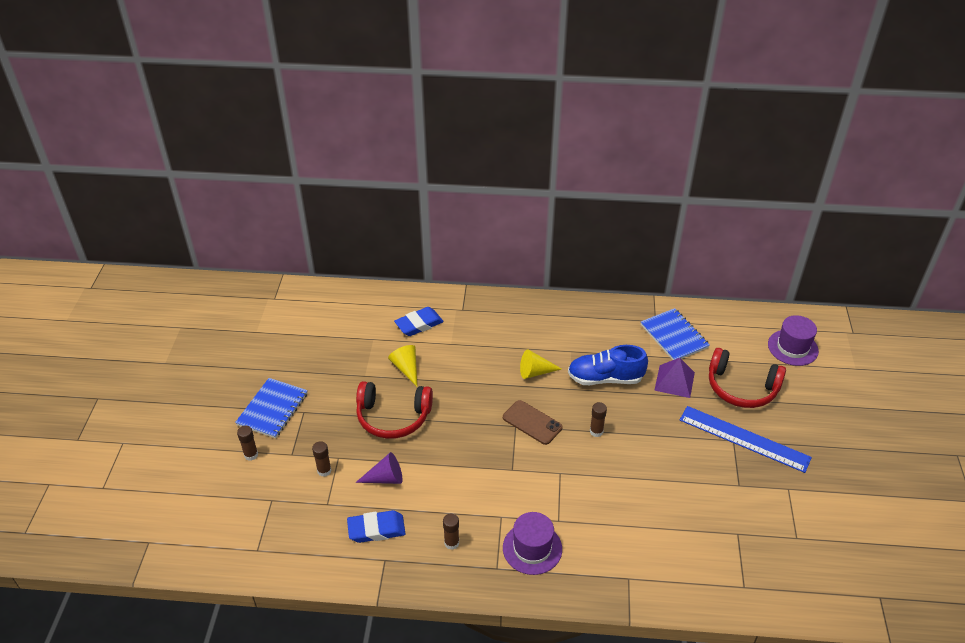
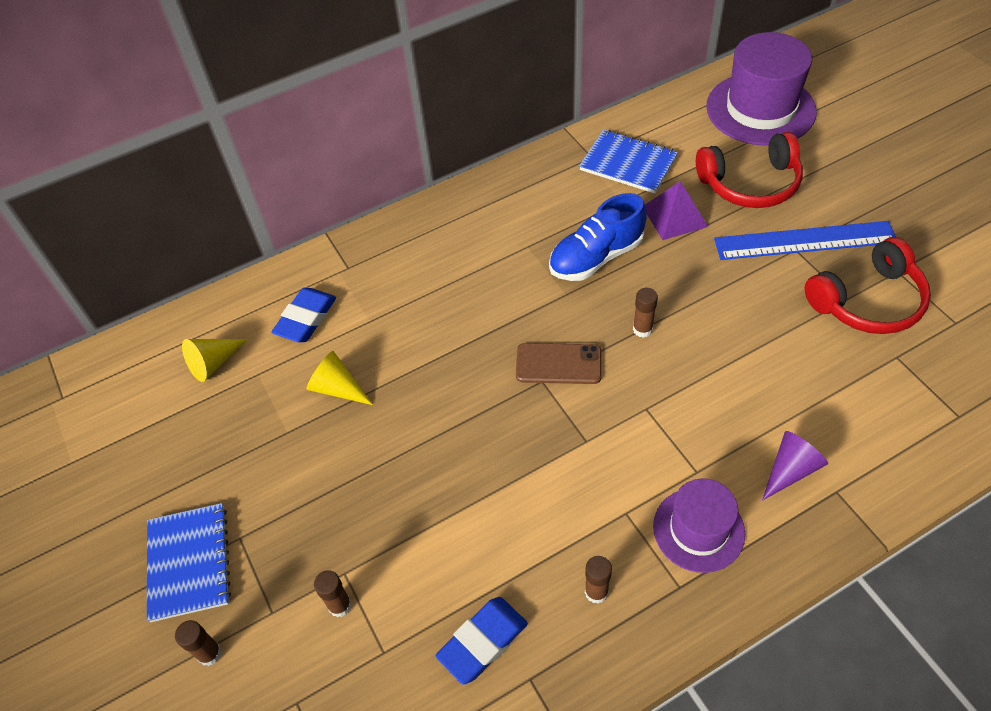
camera: 30 degrees left, 10 degrees up
(385, 478) = (434, 560): purple cone -> purple cone (790, 470)
(393, 417) = (374, 466): red headphones -> red headphones (868, 301)
(535, 372) = (507, 297): yellow cone -> yellow cone (214, 363)
(792, 347) = (760, 109): purple hat -> purple hat, size x1.65

